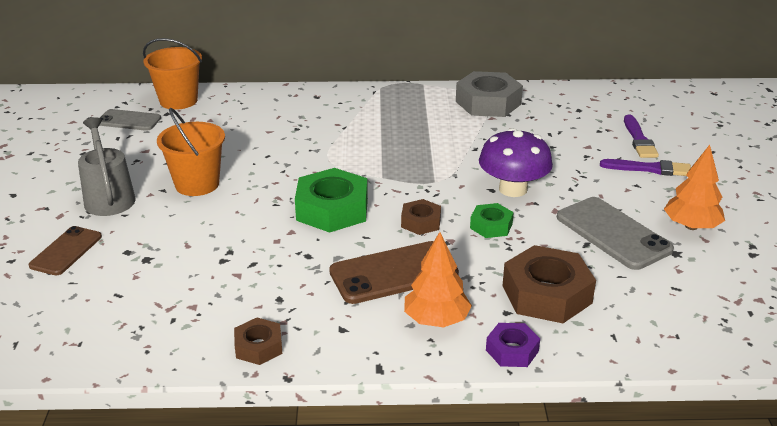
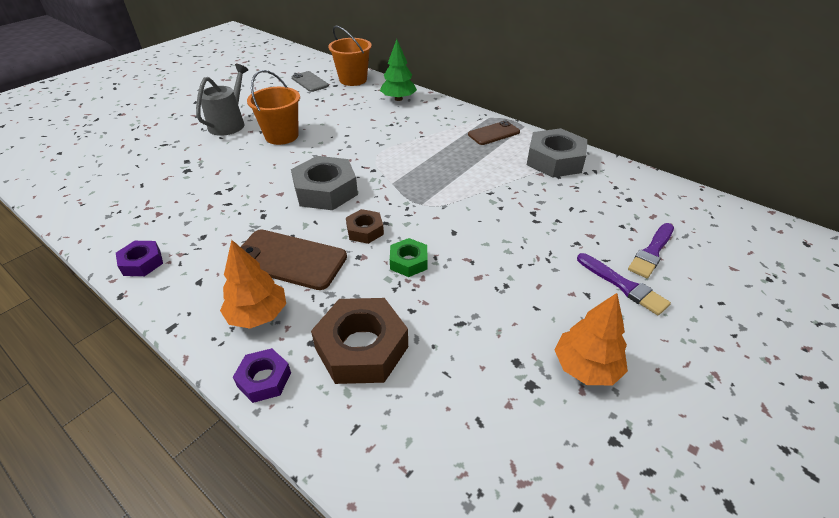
camera: 40 degrees right, 10 degrees up
(66, 251) = (163, 145): brown phone -> brown phone (493, 133)
(259, 347) = (142, 263): brown nut -> purple nut
(264, 102) = (398, 99): none -> green tree
(332, 209) = (326, 191): green nut -> grey nut
(513, 189) = (470, 240): purple mushroom -> none
(613, 233) = (498, 328): grey phone -> none

